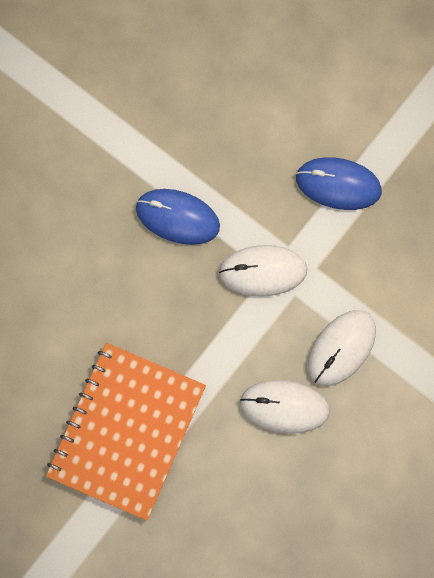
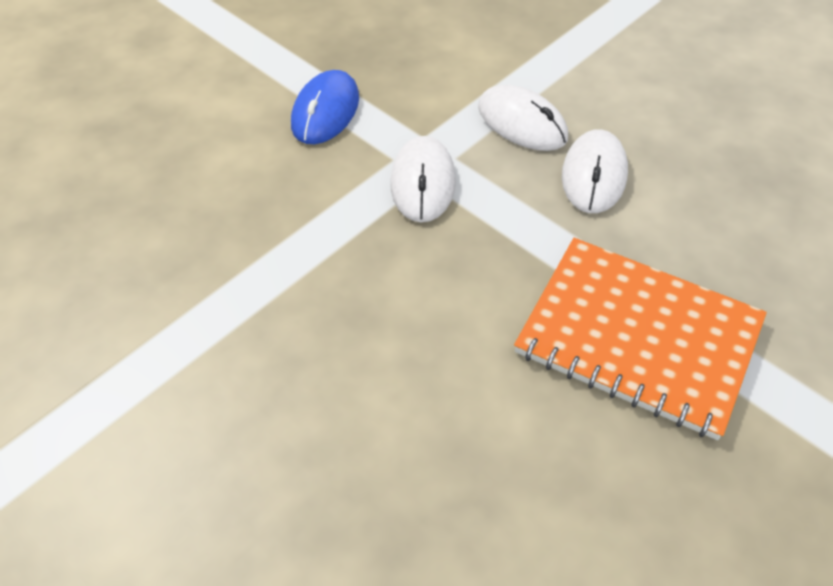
camera: 85 degrees left, 25 degrees down
(177, 217) = (338, 261): blue mouse -> none

